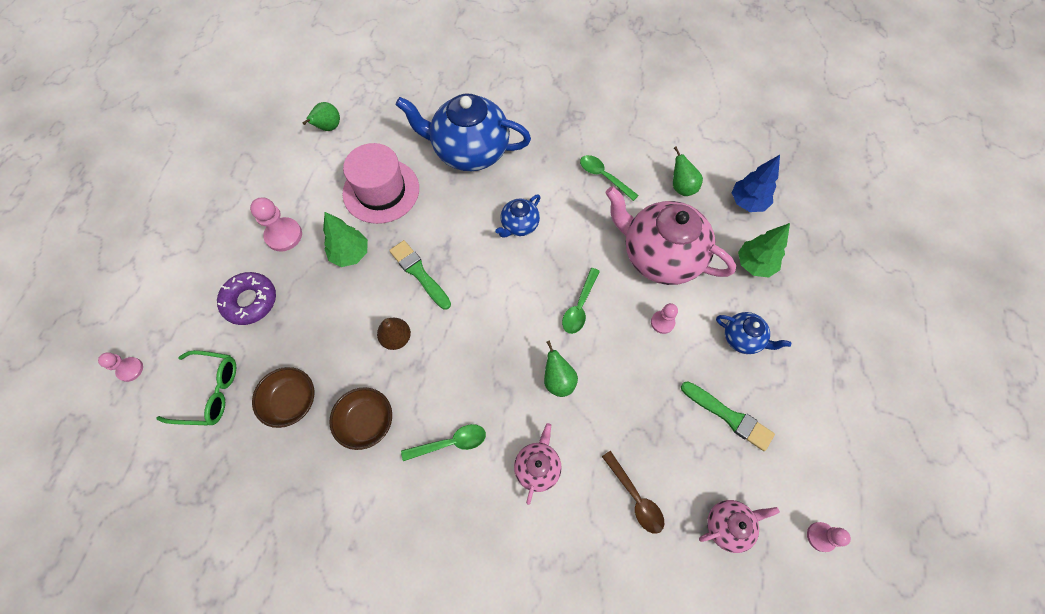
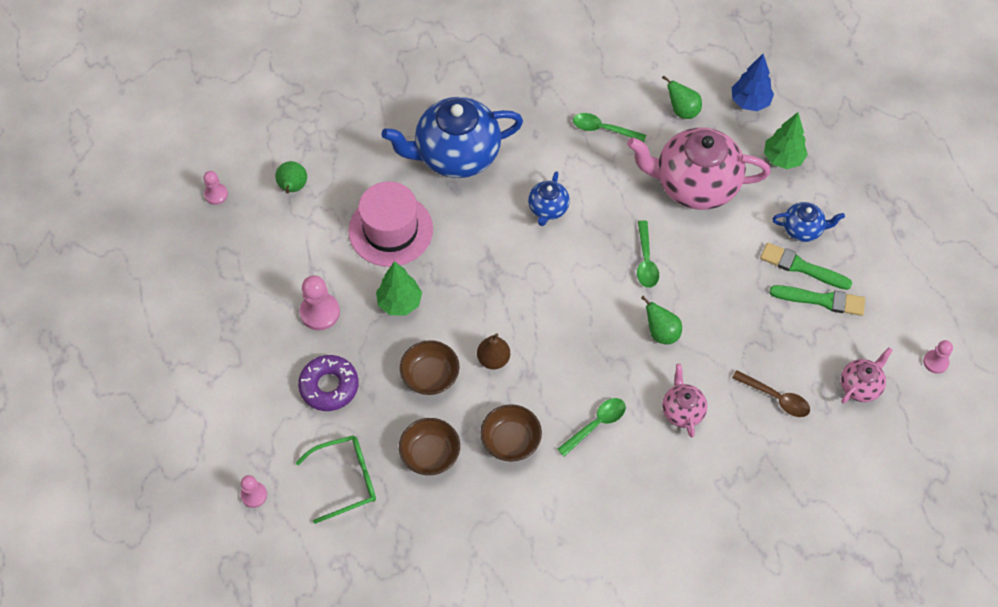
camera: 25 degrees left, 5 degrees down
(335, 329) = (430, 376): none -> brown bowl
(419, 273) = (478, 292): green brush -> green brush (801, 267)
(662, 322) = (727, 244): pink pawn -> pink pawn (216, 194)

